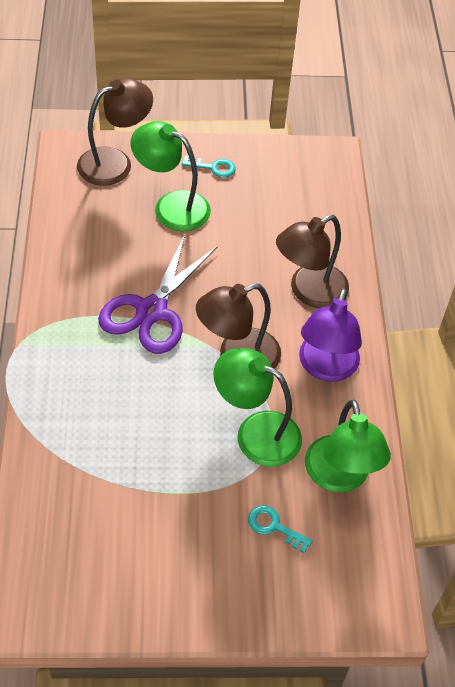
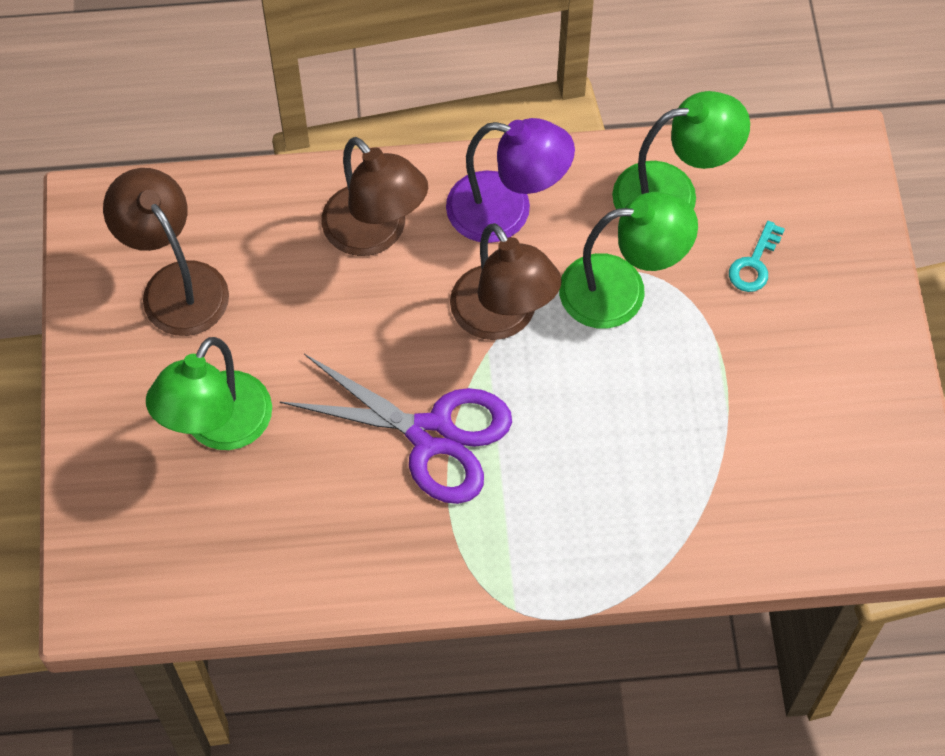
camera: 90 degrees left, 10 degrees up
(115, 162) = (123, 523): brown lamp -> brown lamp (176, 284)
(213, 167) = (128, 374): turquoise key -> none
(256, 432) = (621, 290): green lamp -> green lamp turned 120 degrees counterclockwise

